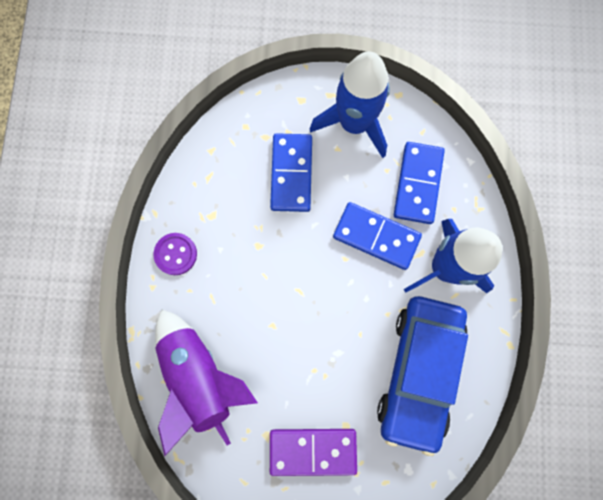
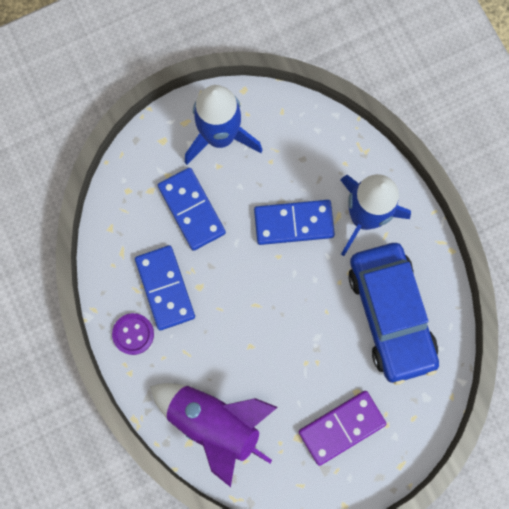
camera: 30 degrees left, 0 degrees up
(418, 184) = (303, 159): blue domino -> blue domino (165, 288)

